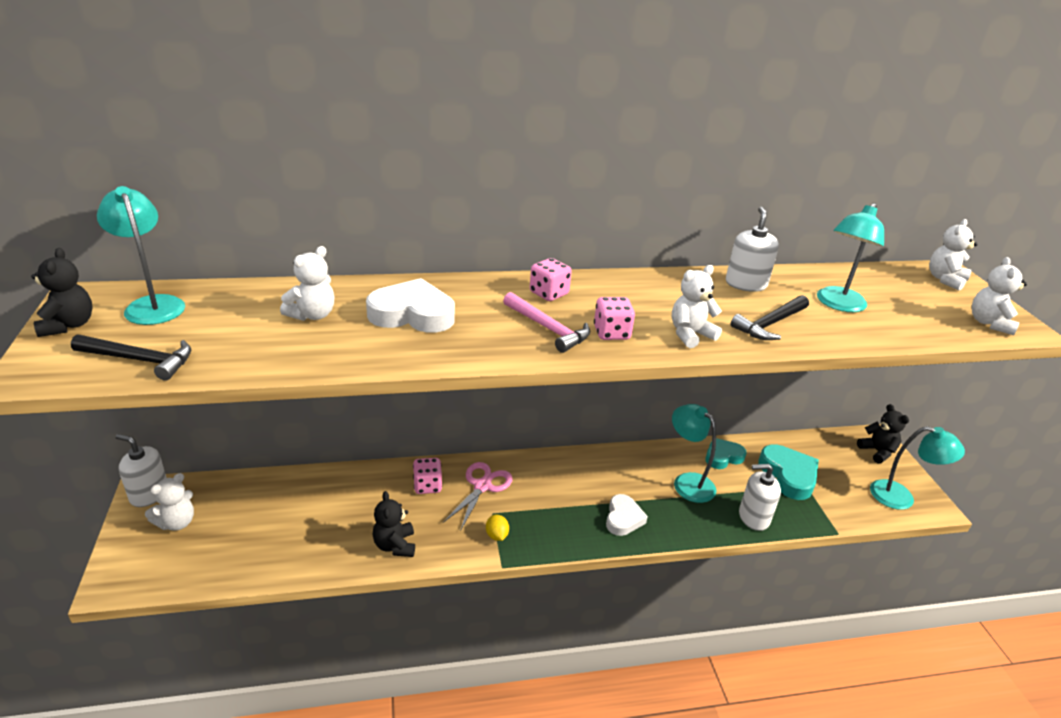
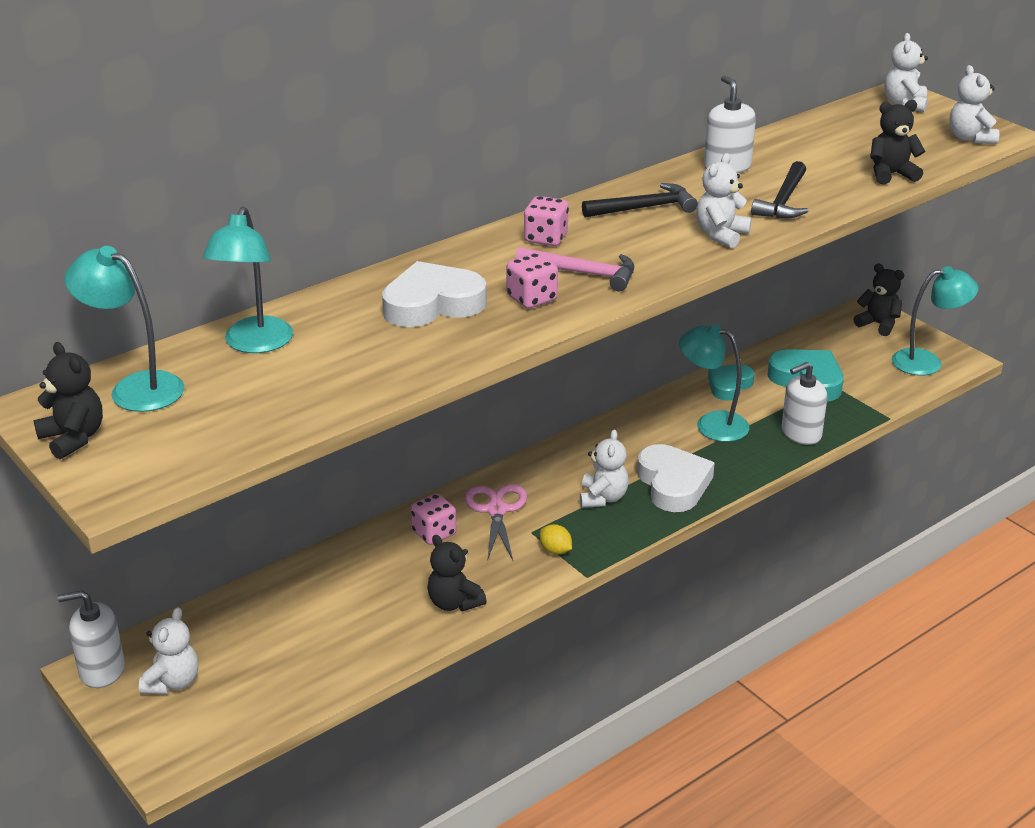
camera: 25 degrees left, 0 degrees up
(140, 360) = (210, 441): black hammer -> black hammer (645, 208)
(312, 315) = (328, 339): white teddy bear -> white teddy bear (603, 498)
(611, 333) = (647, 257): pink dice -> pink dice (532, 298)
(623, 518) = (673, 484): white heart -> white heart, size x1.51
(837, 304) = (828, 161): turquoise lamp -> turquoise lamp (254, 344)
(888, 331) = (891, 174): none -> black teddy bear

